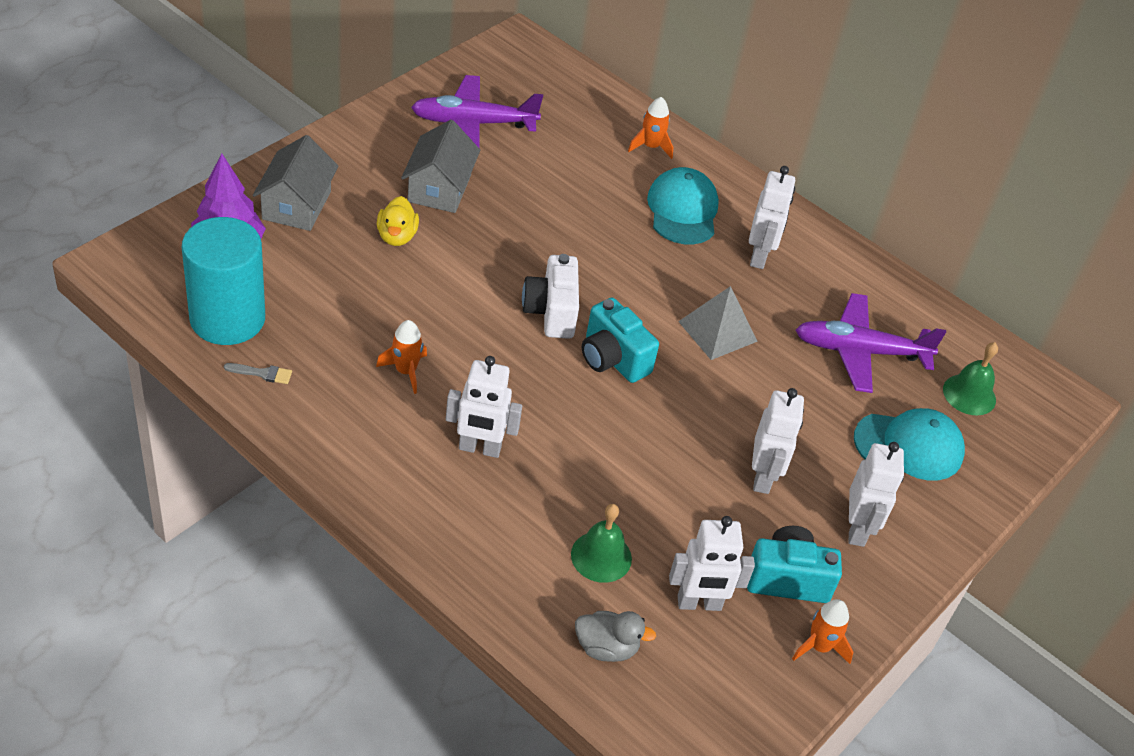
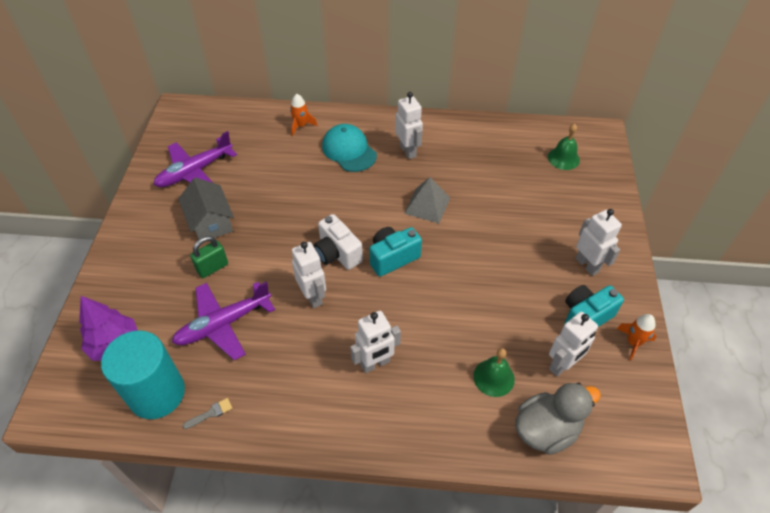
camera: 30 degrees left, 5 degrees up
(297, 205) = (135, 289): grey house -> none
(397, 236) = (212, 268): yellow duck -> green padlock
(405, 371) = (293, 347): orange rocket -> none
(606, 648) = (546, 429): grey duck -> grey duck, size x1.65
(612, 359) = (392, 258): turquoise camera -> turquoise camera turned 135 degrees clockwise
(763, 477) = (522, 270): white robot -> white robot (313, 296)
(859, 351) = (499, 170): purple plane -> purple plane (223, 324)
(909, 446) = (566, 204): turquoise cap -> none

